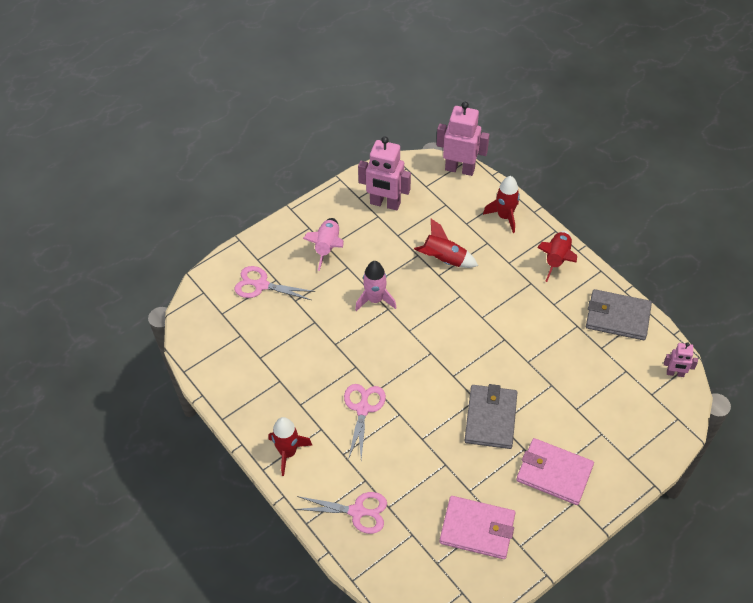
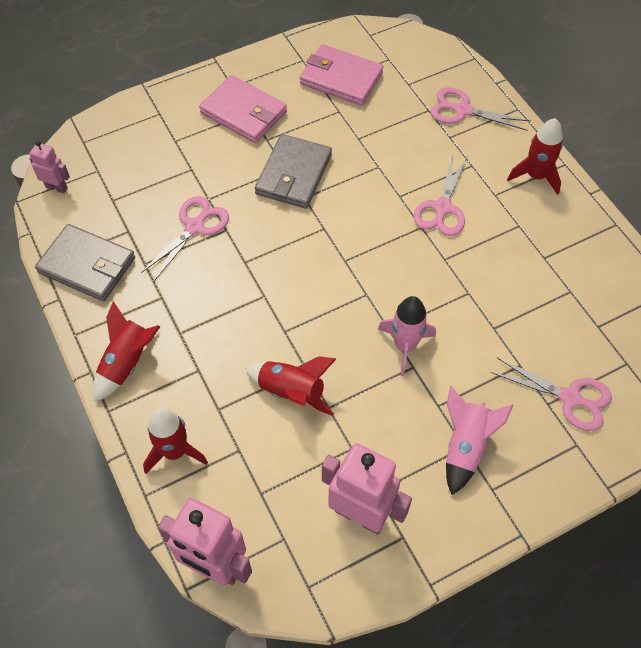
camera: 170 degrees left, 5 degrees up
(552, 359) = (194, 227): none -> pink scissors

